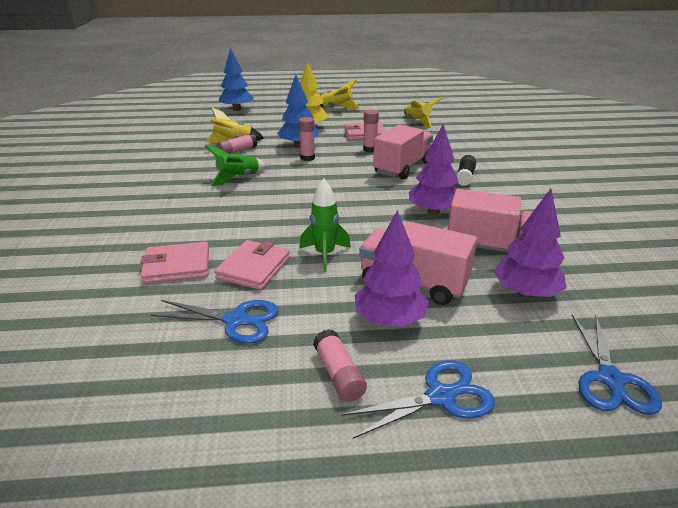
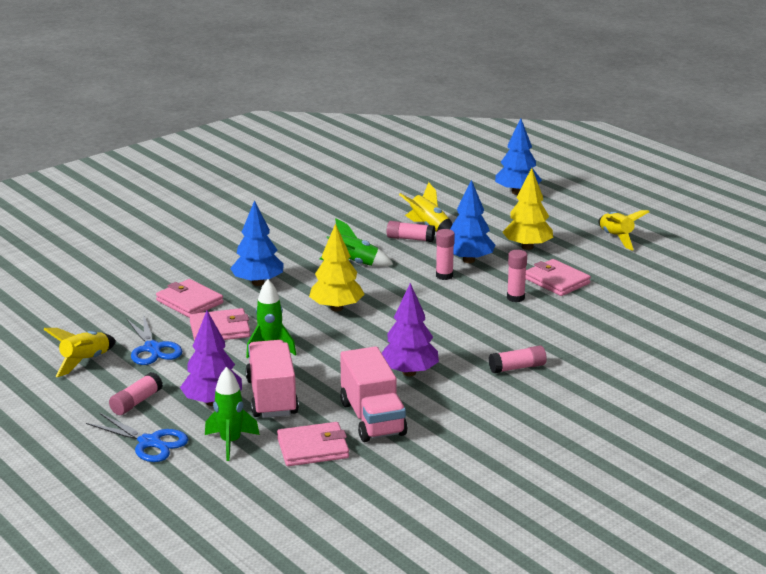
camera: 55 degrees right, 5 degrees down
(200, 222) = (258, 283): none -> blue tree
(296, 206) = (337, 308): none -> yellow tree
(402, 168) = (492, 329): pink truck -> none
(418, 122) = (649, 298): yellow rocket -> yellow rocket (85, 362)
(465, 177) = (517, 368): black glue stick -> pink glue stick
(483, 337) = (230, 443): none -> green rocket
(525, 293) = (313, 448): purple tree -> pink wallet
(610, 379) = (231, 502): blue scissors -> none

